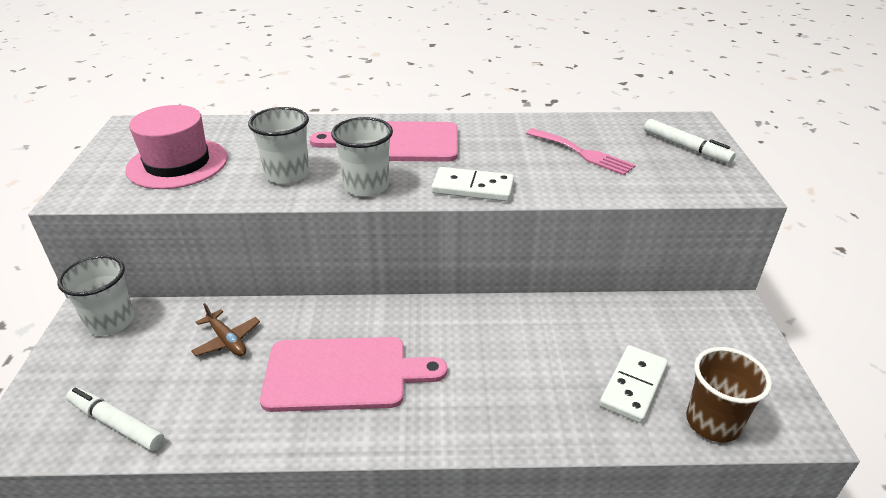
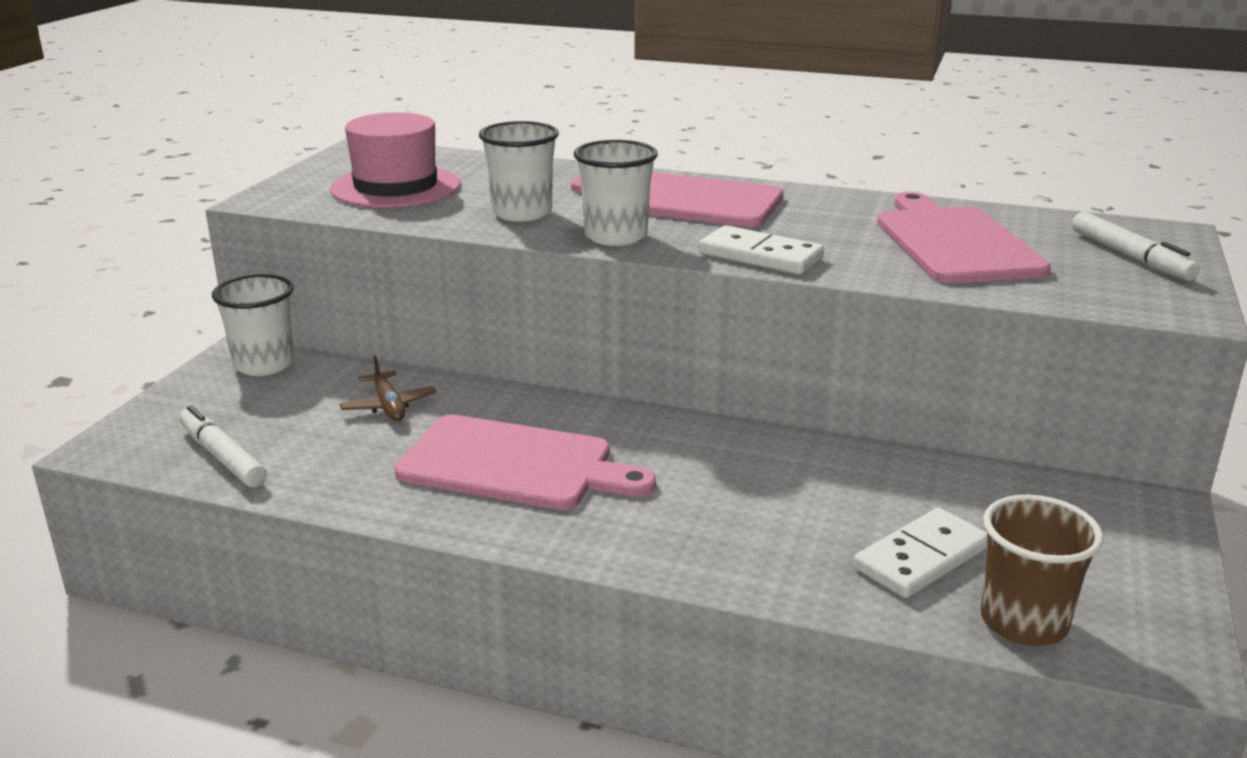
camera: 20 degrees right, 10 degrees down
(582, 153) = (954, 242): pink fork -> pink cutting board

